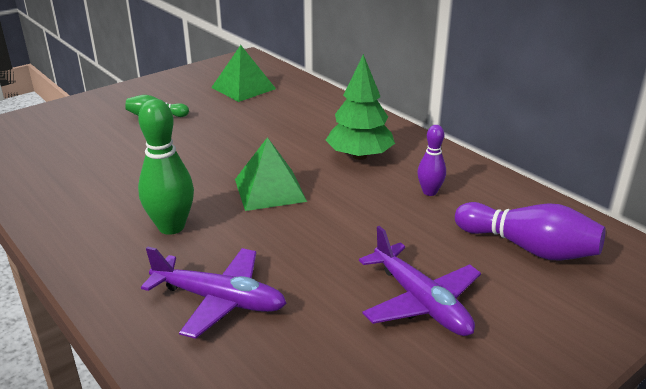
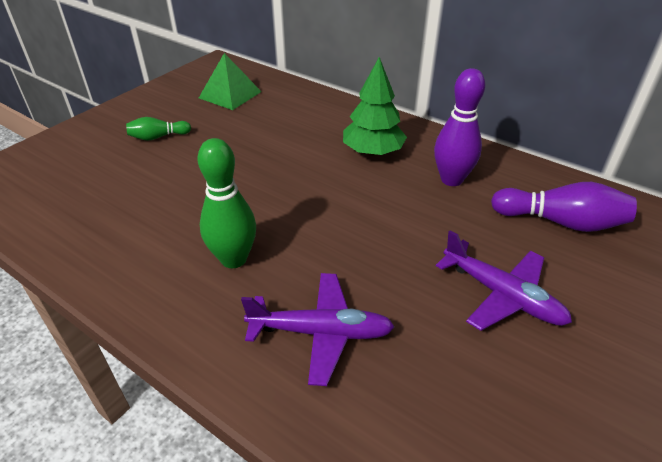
camera: 15 degrees left, 10 degrees up
(270, 190) = (309, 201): green pyramid -> none
(429, 192) = (451, 179): purple bowling pin -> purple bowling pin, size x1.72

